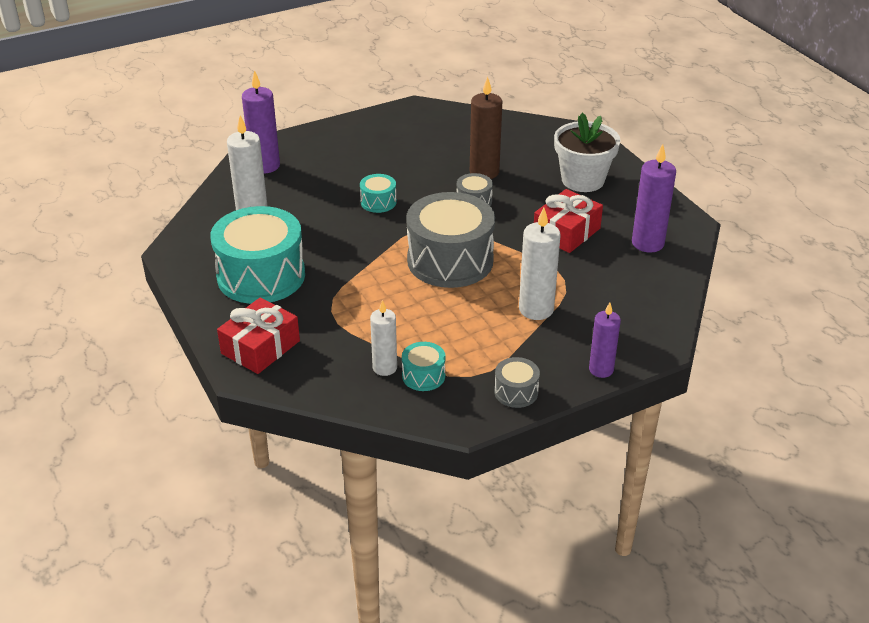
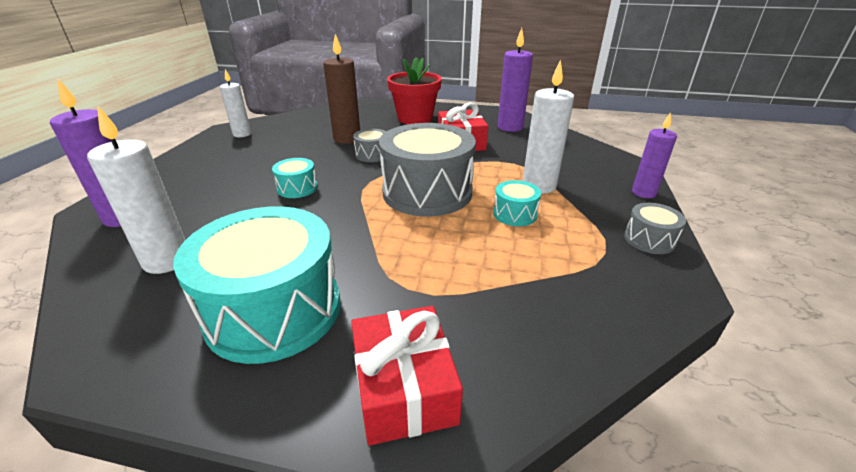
camera: 50 degrees left, 5 degrees down
(384, 368) = (548, 298): white candle -> white candle (242, 134)
(423, 376) = (584, 279): turquoise drum -> turquoise drum (515, 214)
(583, 180) = (415, 118): white flower pot -> red flower pot

